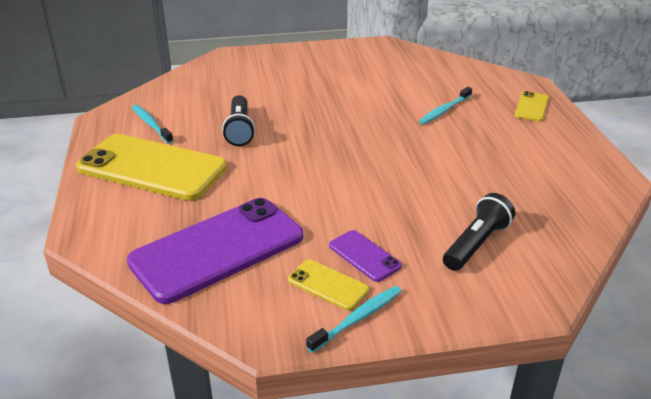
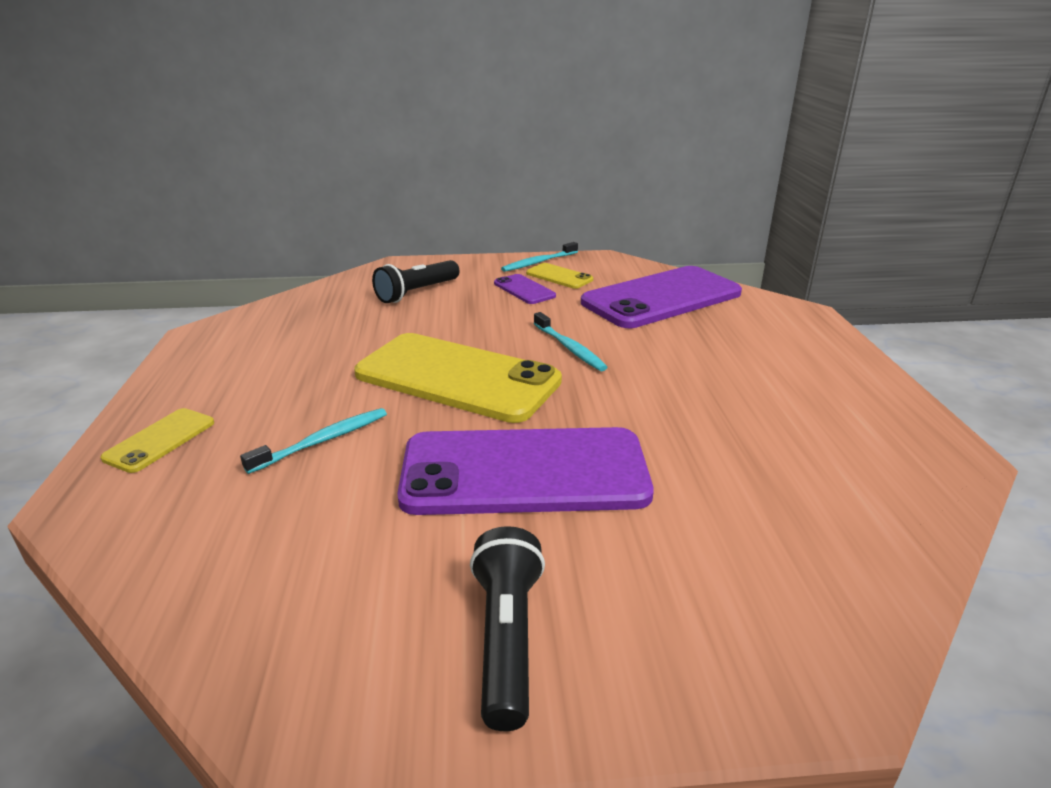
camera: 175 degrees left, 5 degrees down
(151, 124) = (849, 437): turquoise toothbrush -> turquoise toothbrush (569, 348)
(152, 168) = (787, 369): yellow phone -> yellow phone (457, 377)
(240, 130) = (688, 420): black flashlight -> black flashlight (506, 639)
(332, 101) = (524, 472): none -> purple phone

